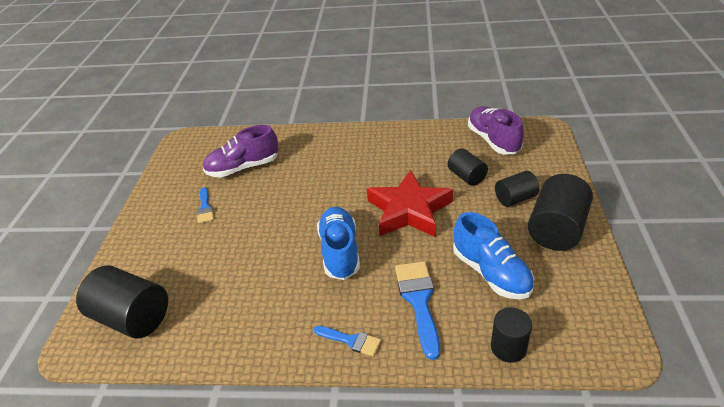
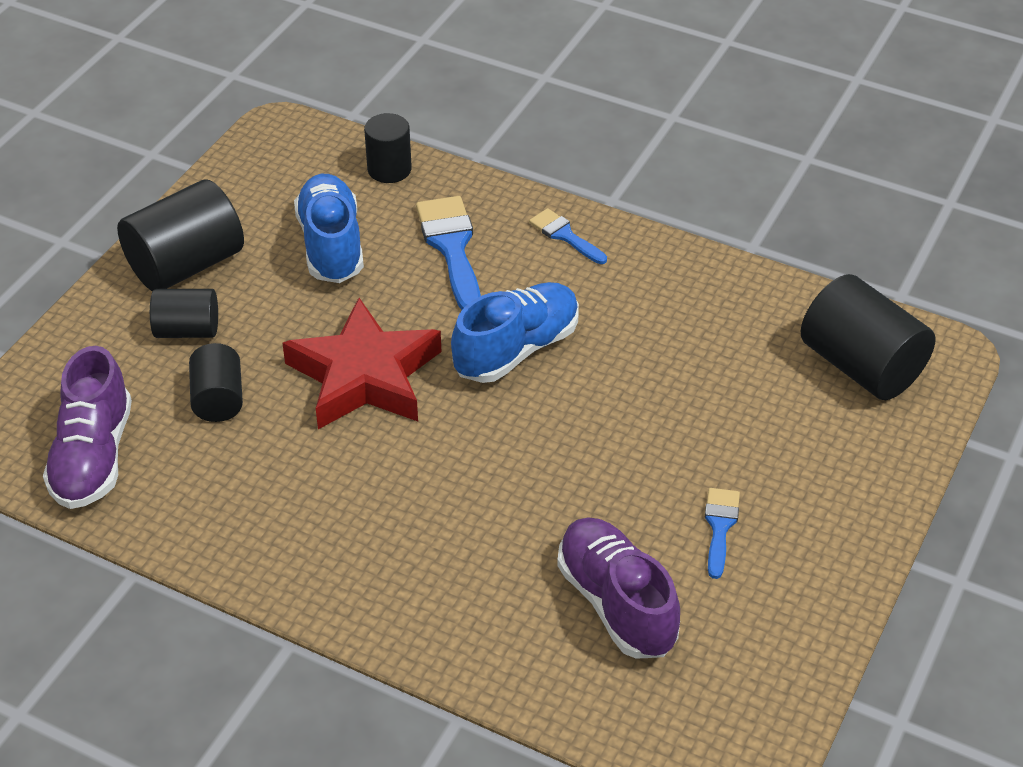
camera: 160 degrees left, 5 degrees up
(243, 167) = (616, 603): purple shoe -> purple shoe turned 120 degrees counterclockwise
(340, 252) = (516, 349): blue shoe -> blue shoe turned 150 degrees counterclockwise
(418, 301) = (451, 247): blue brush -> blue brush turned 150 degrees clockwise

